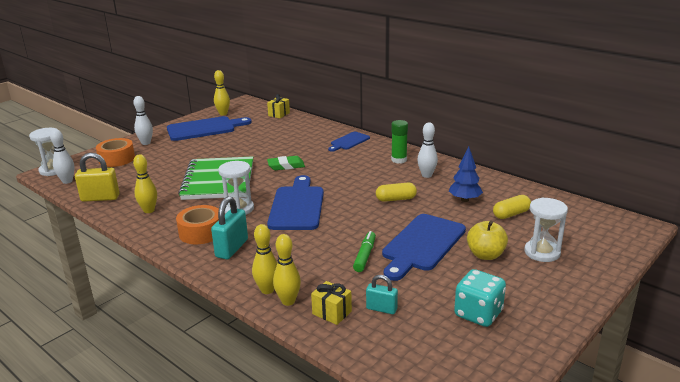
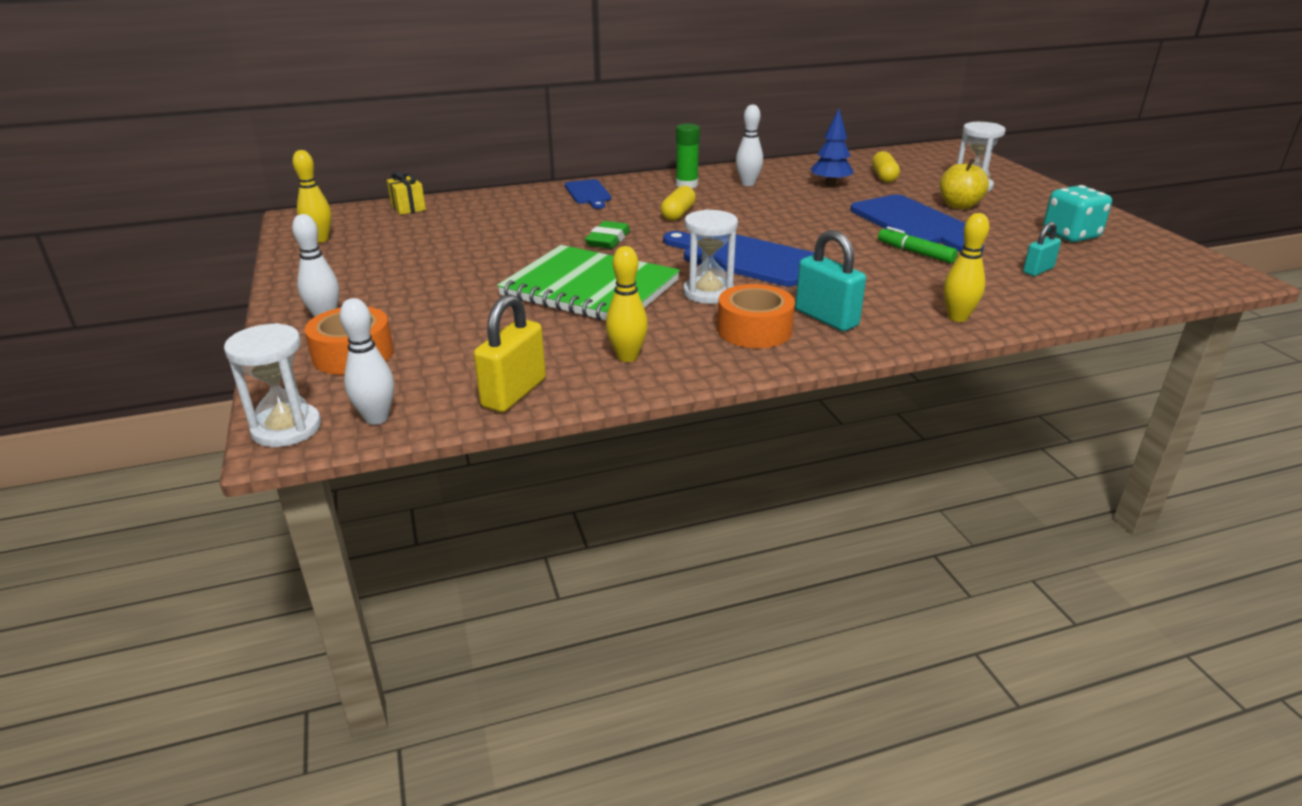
camera: 60 degrees left, 5 degrees up
(204, 129) = (358, 263): blue cutting board -> none
(288, 301) = (992, 311): yellow bowling pin -> none
(332, 313) = (1032, 294): yellow gift -> none
(396, 199) = (791, 209): yellow capsule -> yellow capsule (678, 214)

